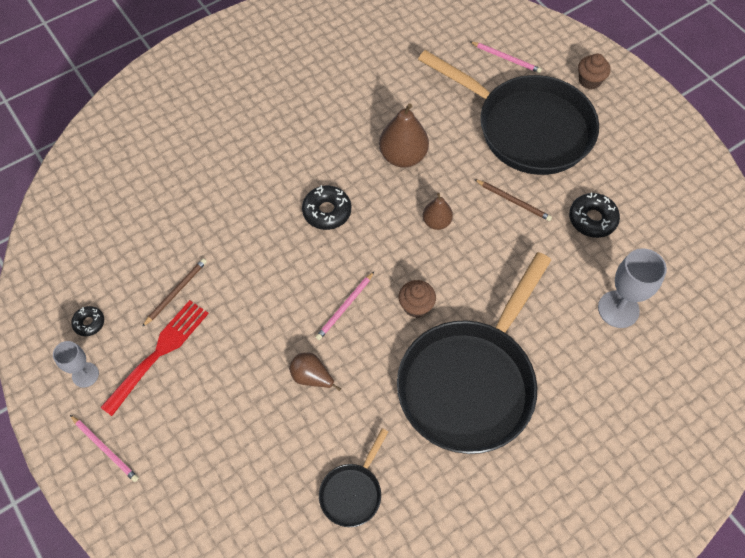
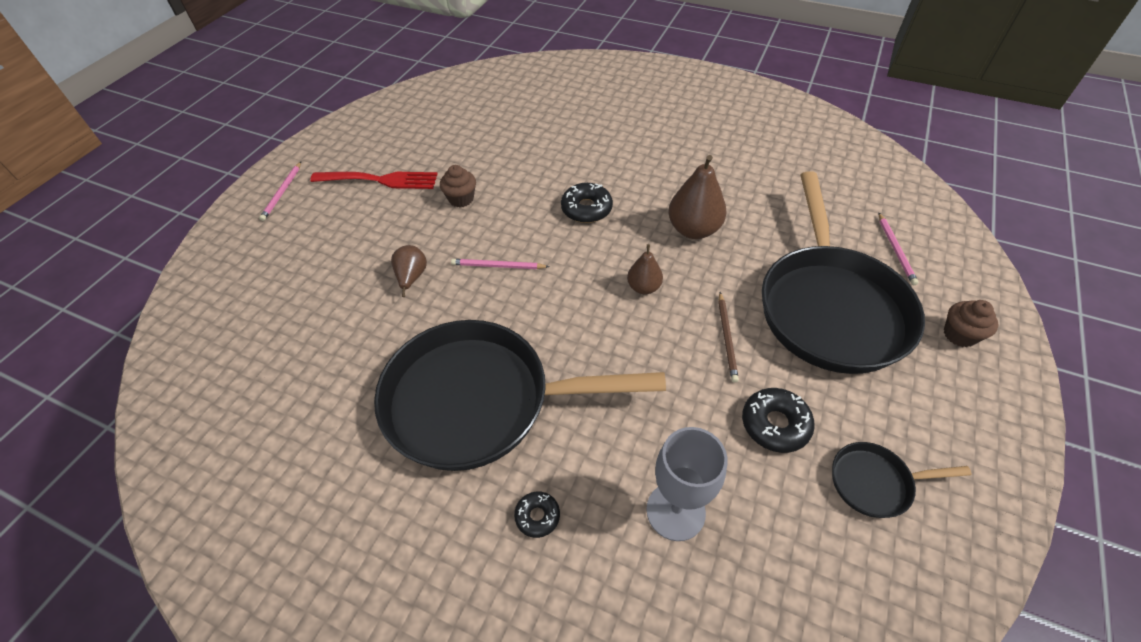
camera: 60 degrees right, 10 degrees down
(85, 375) = (339, 154): grey goblet -> none
(89, 323) = (383, 136): black donut -> black donut (537, 516)
(176, 292) = (440, 163): brown pencil -> none
(352, 492) = (308, 361): black pan -> black pan (875, 482)
(416, 306) = (536, 316): brown cupcake -> brown cupcake (461, 199)

